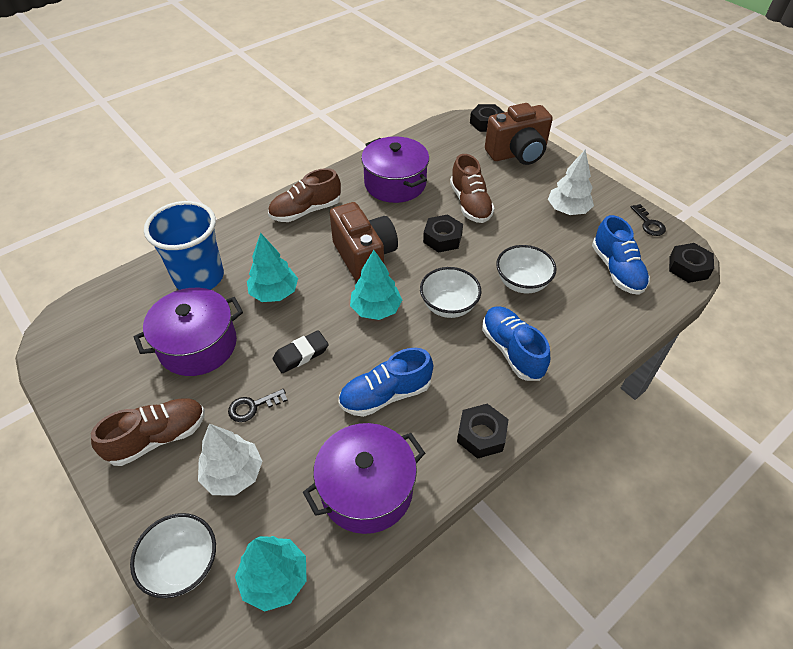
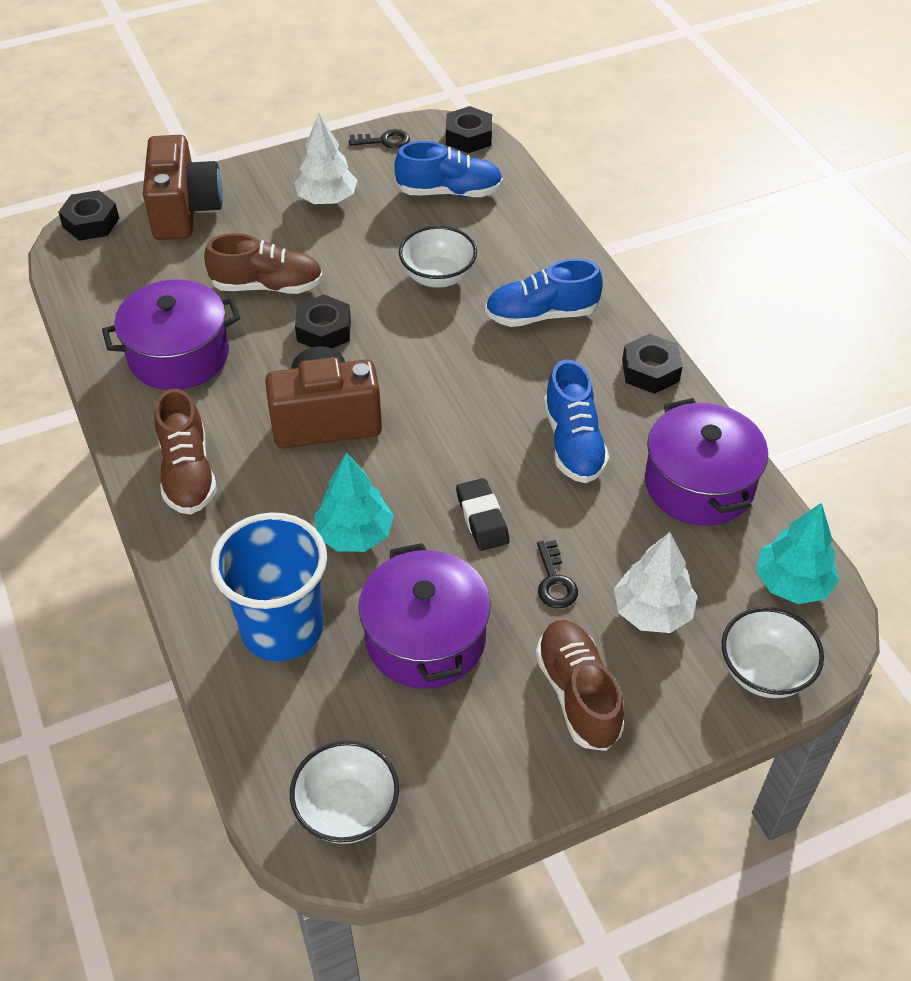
camera: 75 degrees left, 0 degrees up
(376, 309) = (429, 426): turquoise tree -> none
(448, 306) = (451, 353): white bowl -> white bowl (347, 810)

